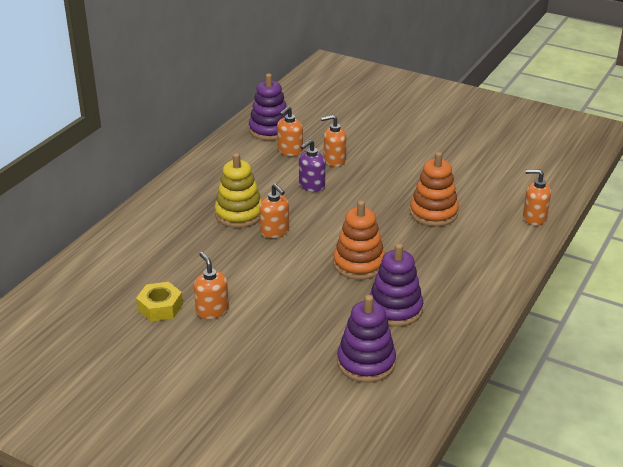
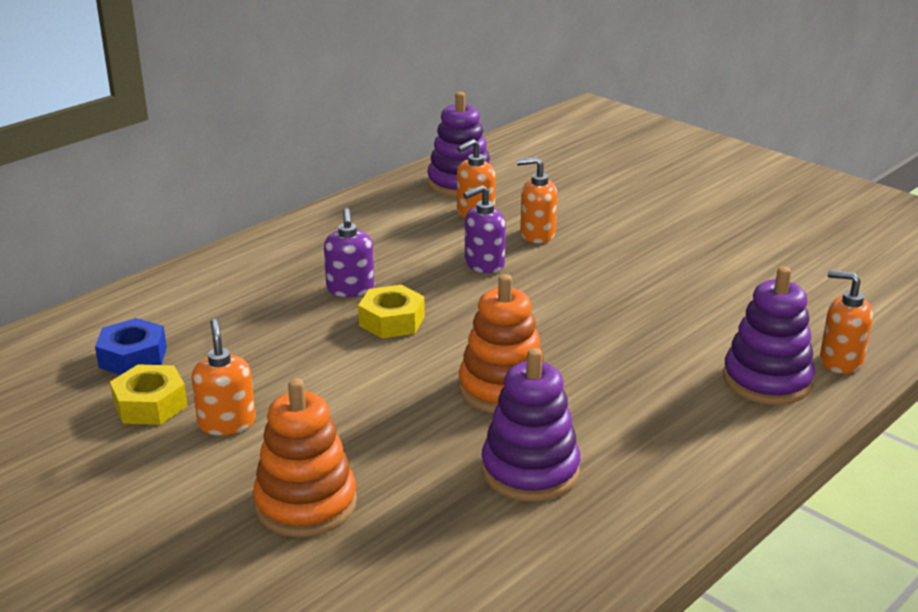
camera: 15 degrees right, 5 degrees down
(131, 279) = (133, 357): none -> blue nut
(239, 214) = (350, 289): yellow stacking toy -> purple soap dispenser
(275, 231) = (392, 321): orange soap dispenser -> yellow nut
(366, 363) = (436, 553): purple stacking toy -> purple stacking toy (767, 380)
(433, 213) = (665, 330): orange stacking toy -> orange stacking toy (305, 504)

